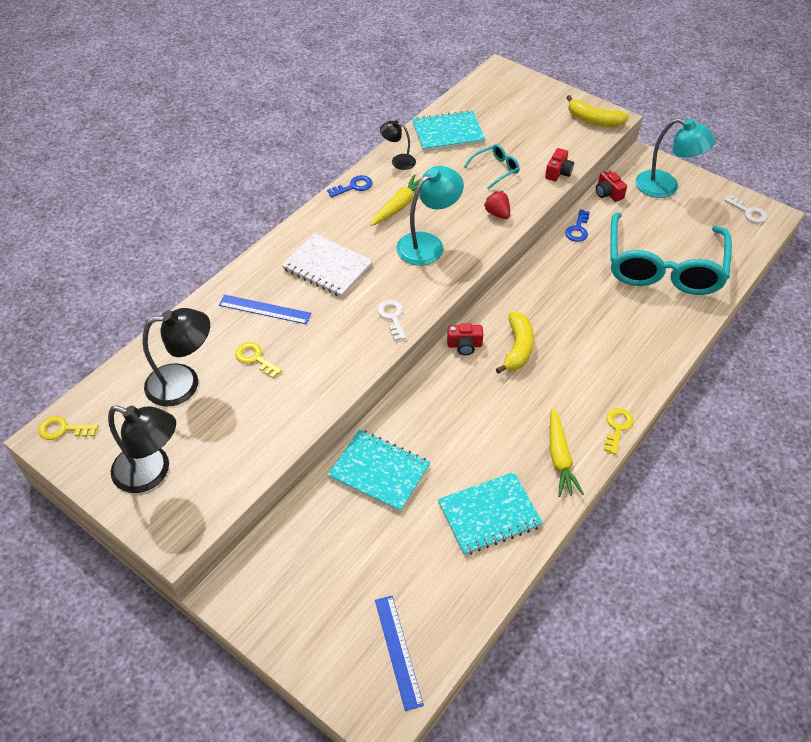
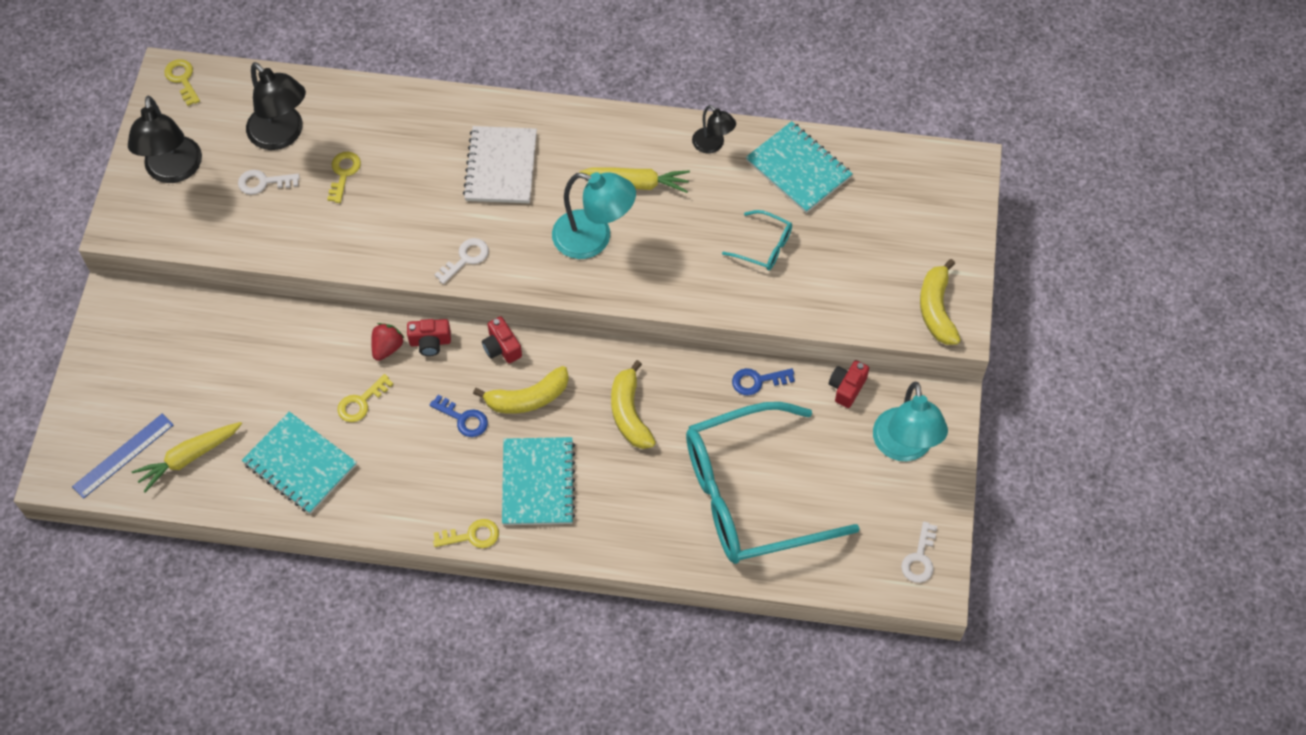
camera: 60 degrees right, 10 degrees up
(219, 414) = (263, 182): none -> white key
(265, 309) = (410, 146): blue ruler -> none
(354, 186) = (640, 126): blue key -> blue key (464, 419)
(379, 471) = (299, 350): turquoise notebook -> turquoise notebook (538, 483)
(398, 161) = (713, 145): black lamp -> black lamp turned 150 degrees clockwise
(457, 450) = (361, 402): none -> yellow key
(497, 214) = (687, 282): red strawberry -> red strawberry (387, 348)
(558, 172) = (804, 312): red camera -> red camera (430, 342)
(559, 458) = (401, 497): yellow carrot -> yellow carrot (189, 458)
(564, 299) = (629, 413): none -> yellow banana

